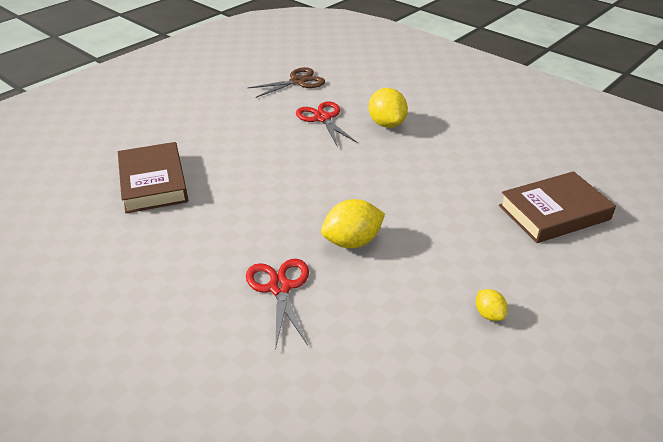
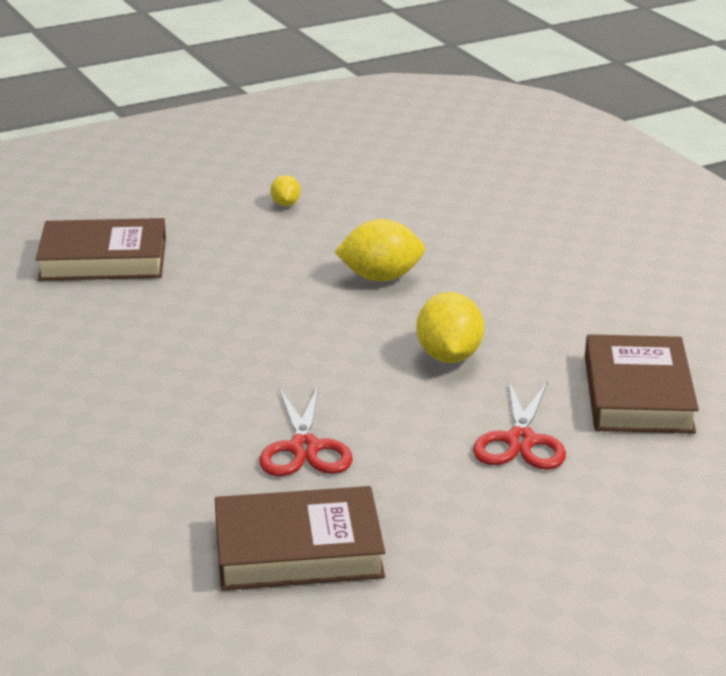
camera: 160 degrees left, 10 degrees down
(280, 287) = (489, 256): red scissors -> red scissors (520, 441)
(298, 81) = (298, 549): brown scissors -> brown book
(386, 124) = (198, 414): yellow lemon -> yellow lemon (449, 356)

